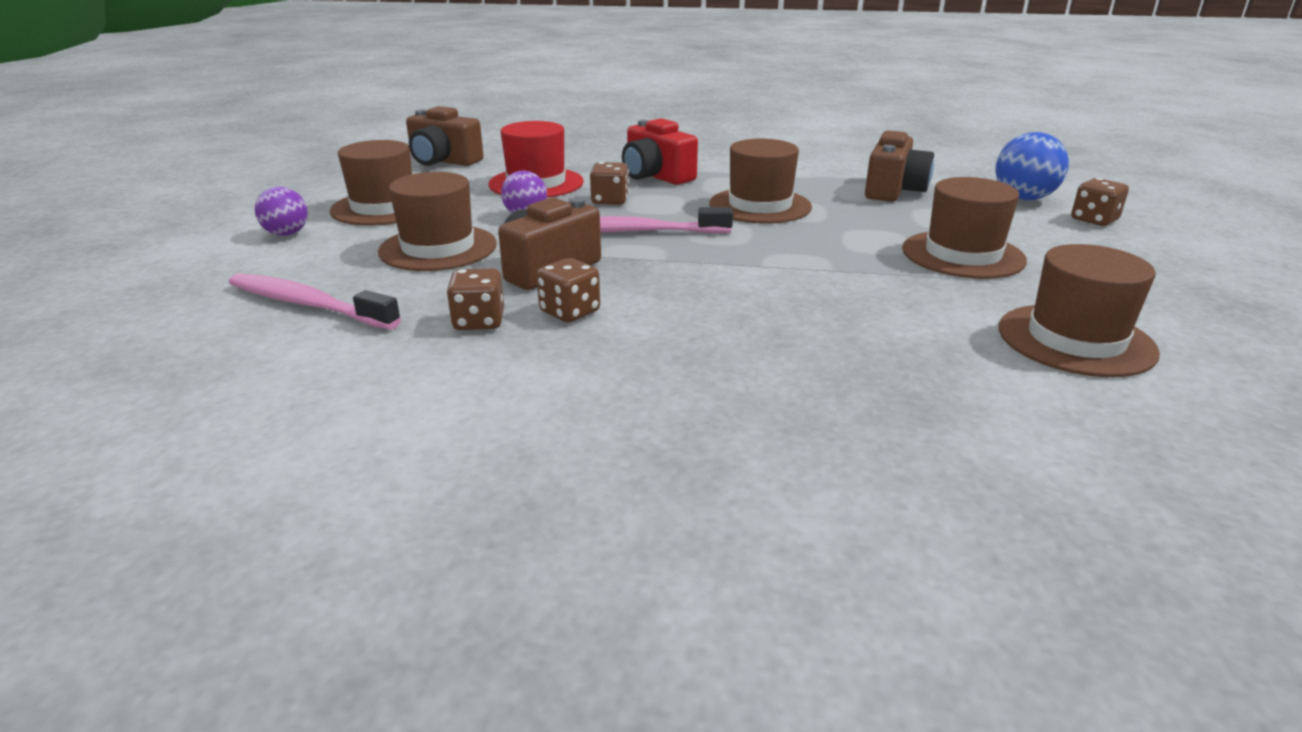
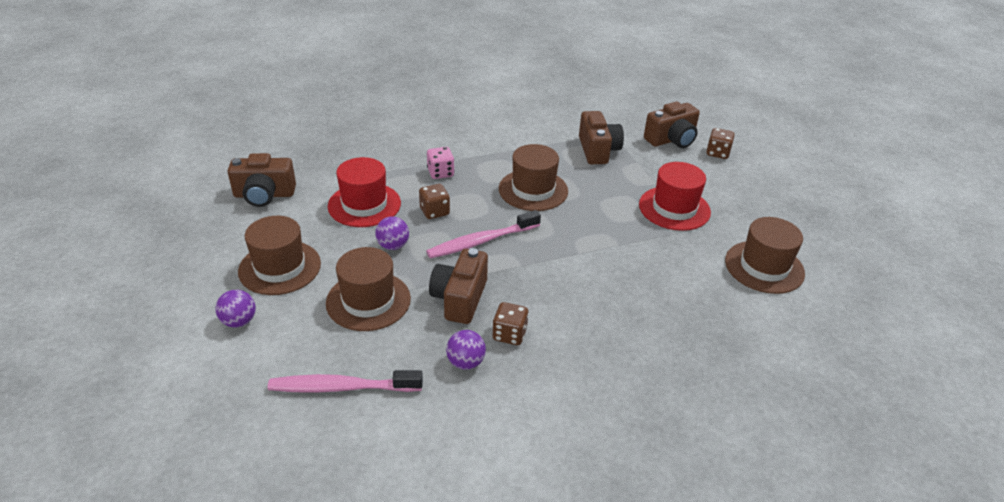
camera: 30 degrees left, 10 degrees up
(479, 321) = (465, 362): brown dice -> purple ball
(656, 176) = (440, 173): red camera -> pink dice
(962, 255) = (674, 208): brown hat -> red hat
(1023, 198) = (671, 139): blue ball -> brown camera

